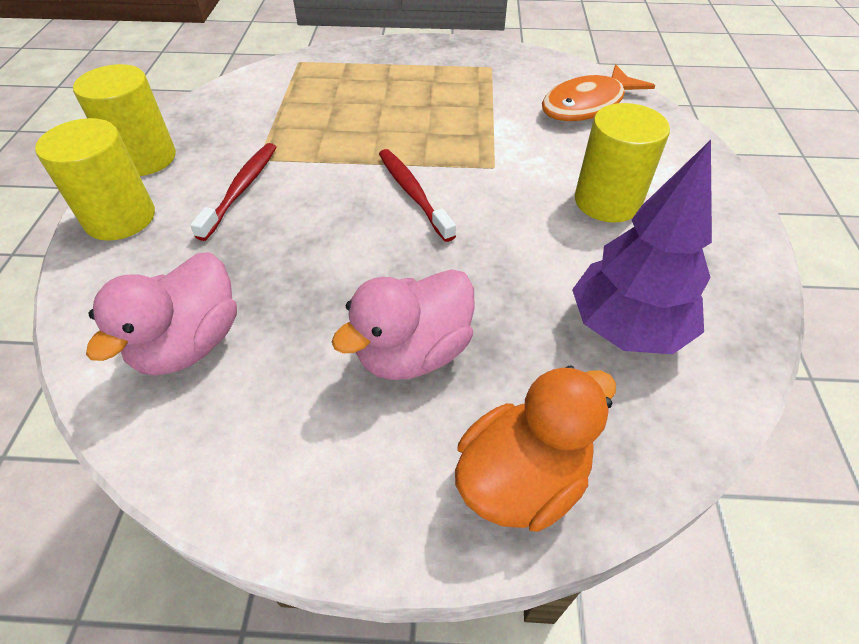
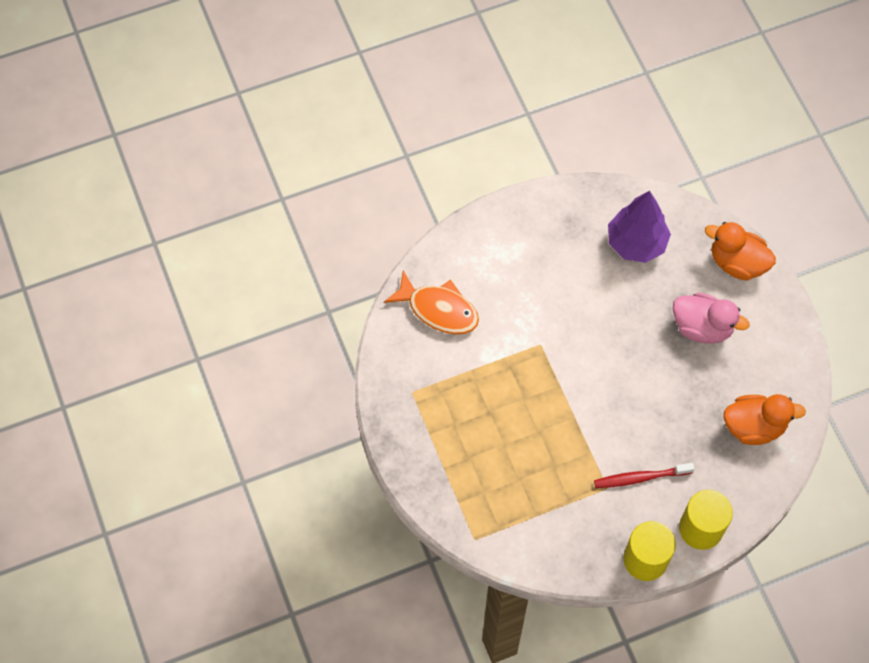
camera: 115 degrees left, 15 degrees up
(189, 343) = (754, 426): pink duck -> orange duck
(413, 193) = (591, 378): red toothbrush -> none
(607, 201) = (542, 273): yellow cylinder -> none

